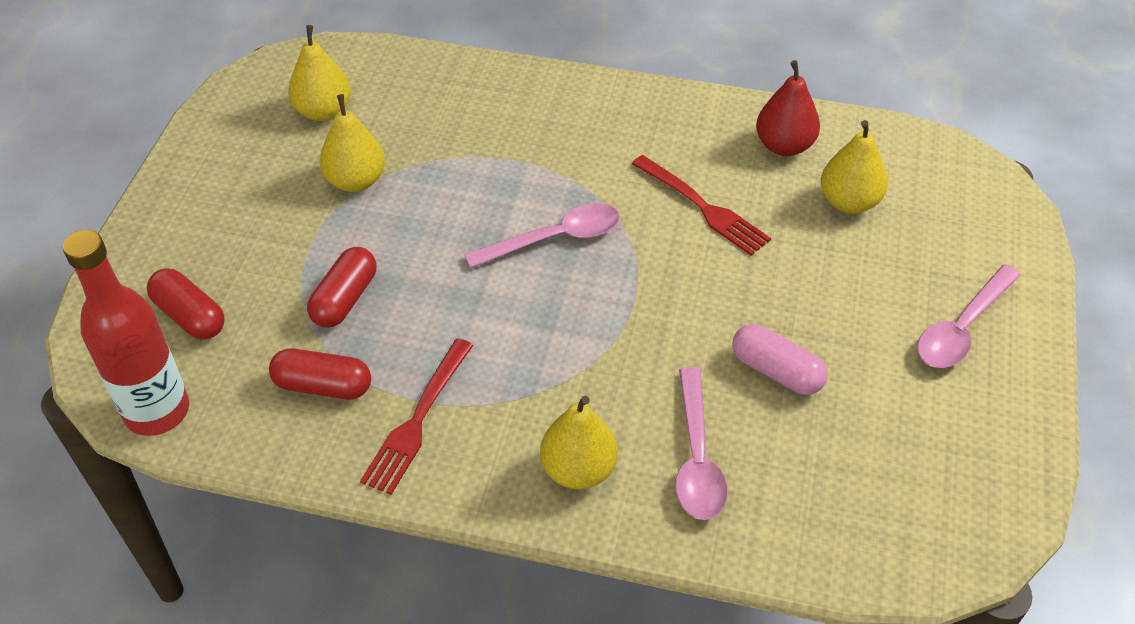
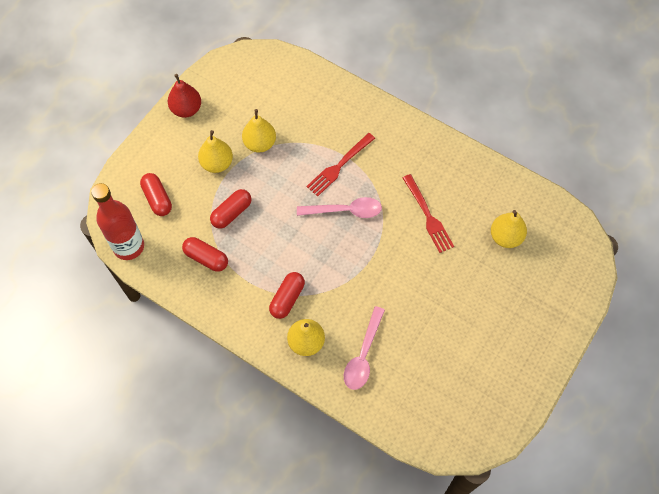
camera: 20 degrees right, 15 degrees up
(323, 111) = (258, 94): yellow pear -> yellow pear (217, 163)
(418, 420) = (243, 291): red fork -> red fork (339, 166)
(509, 407) = (287, 298): none -> red capsule
(776, 371) = (422, 322): pink capsule -> none
(784, 146) = (488, 191): red pear -> red pear (186, 109)
(961, 328) = (526, 330): pink spoon -> none

